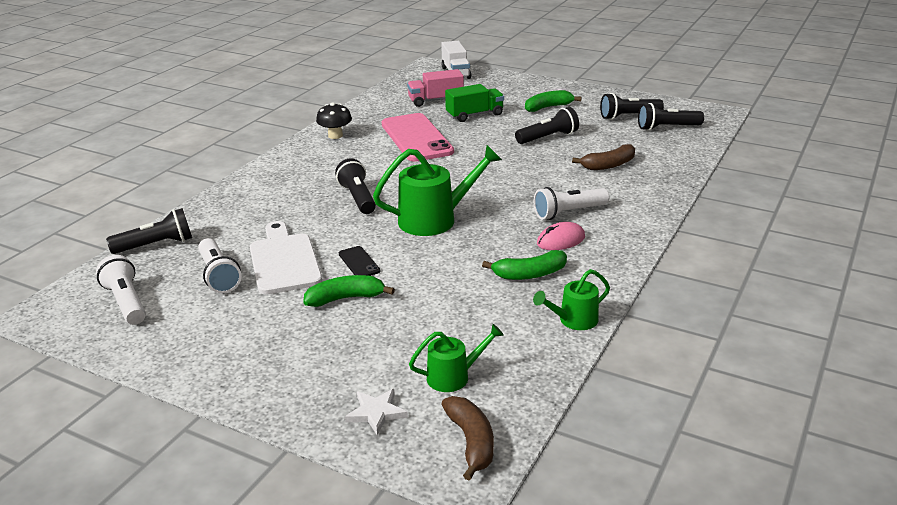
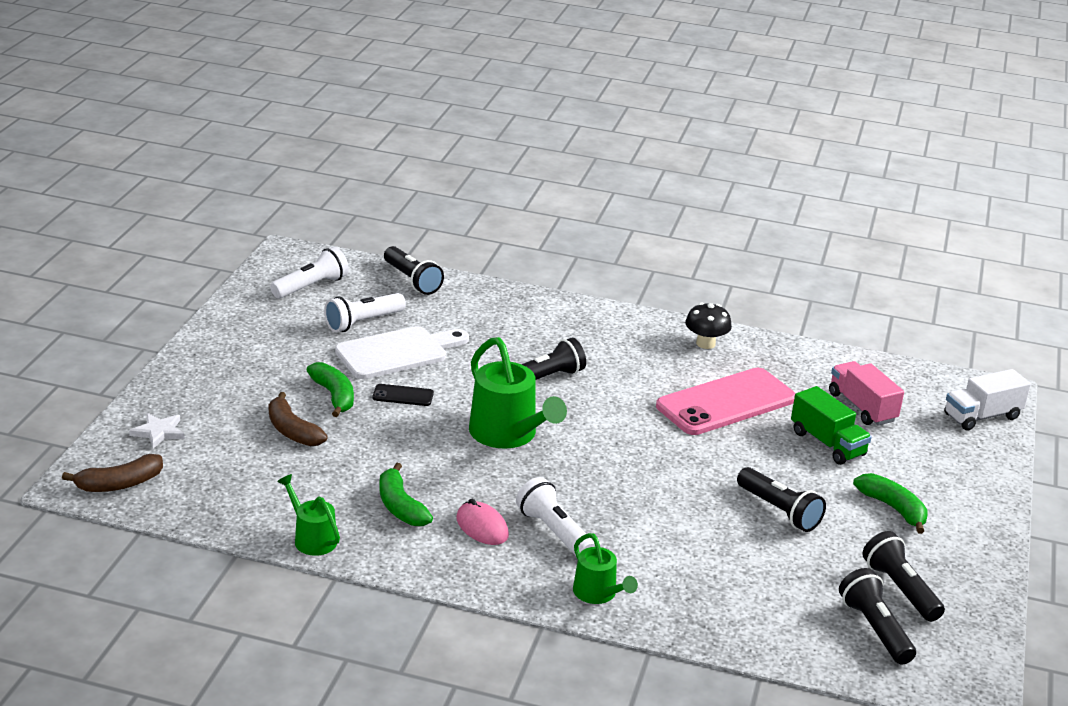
camera: 75 degrees right, 0 degrees up
(359, 262) = (403, 396): black phone -> black phone turned 45 degrees clockwise
(454, 376) = (211, 469): green watering can -> green watering can (598, 594)
(609, 165) = (709, 567): brown banana -> brown banana (292, 431)

